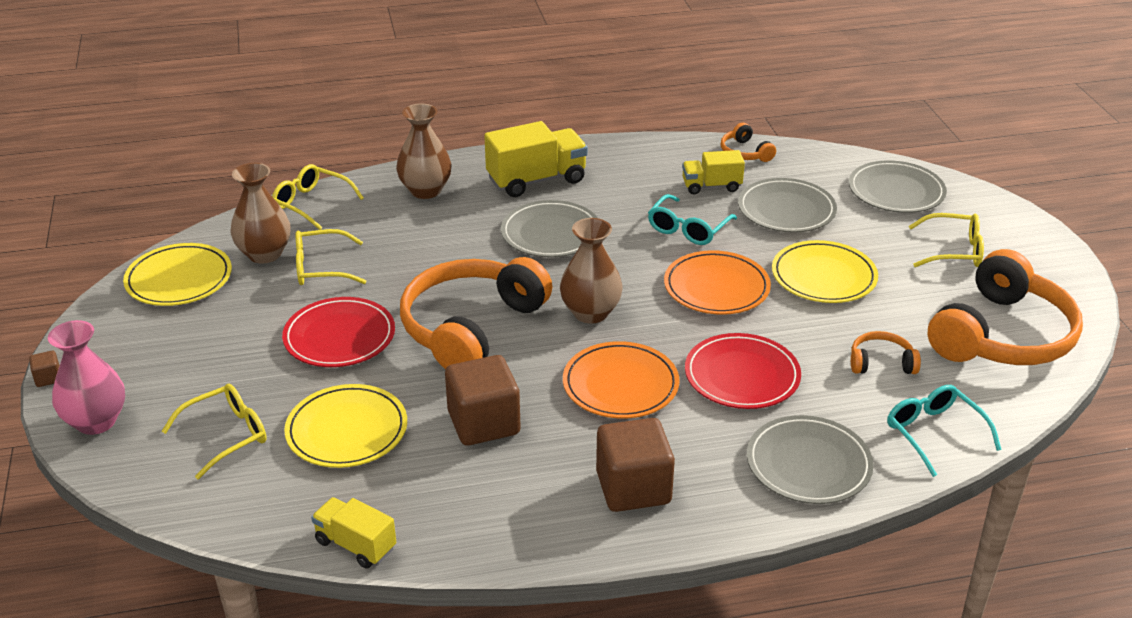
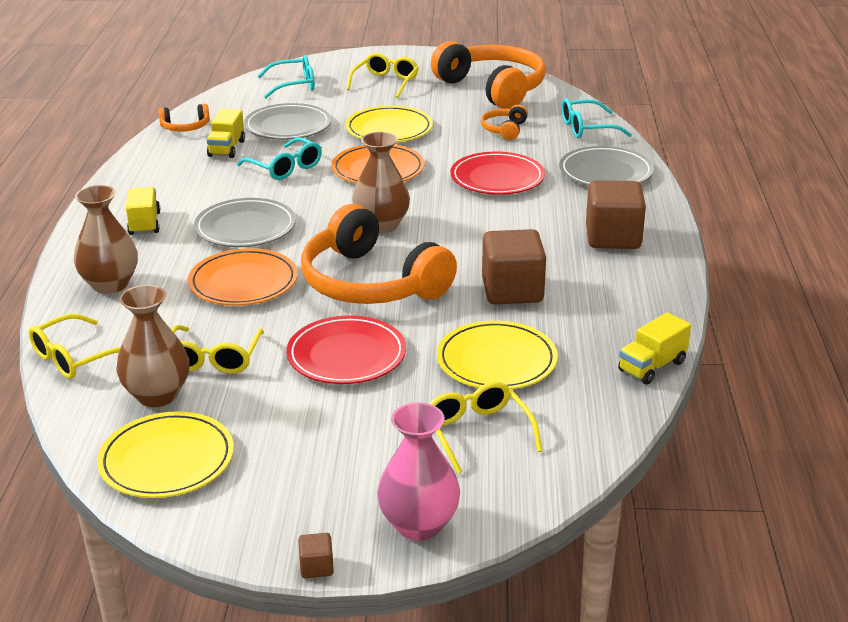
camera: 75 degrees left, 5 degrees down
(536, 180) = (144, 224): yellow truck -> yellow truck, size x0.61
(620, 385) = (487, 226): orange plate -> orange plate (243, 282)
(896, 191) = (294, 85): grey plate -> turquoise glasses

